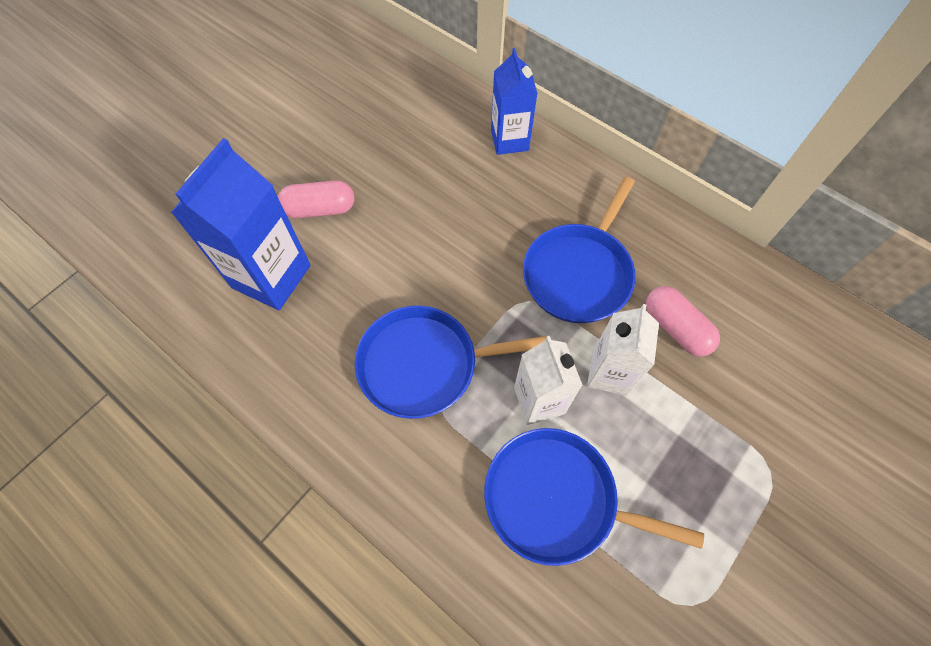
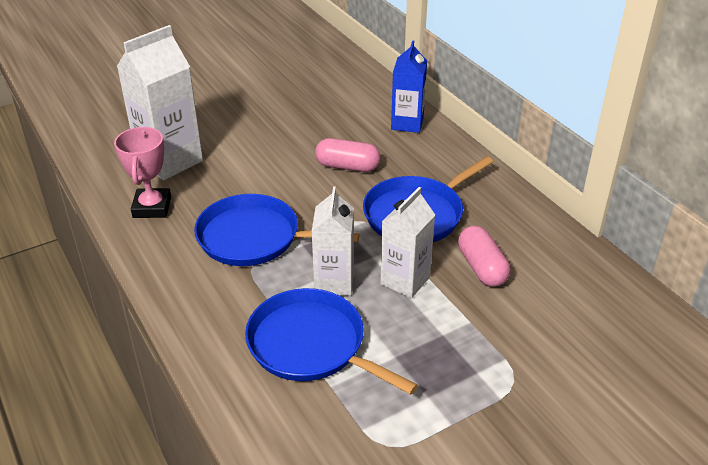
camera: 20 degrees right, 25 degrees down
(271, 276) = (170, 161): blue carton -> white carton
(286, 356) = (152, 207): none -> pink trophy
(320, 209) = (230, 131): pink capsule -> pink capsule (347, 166)

